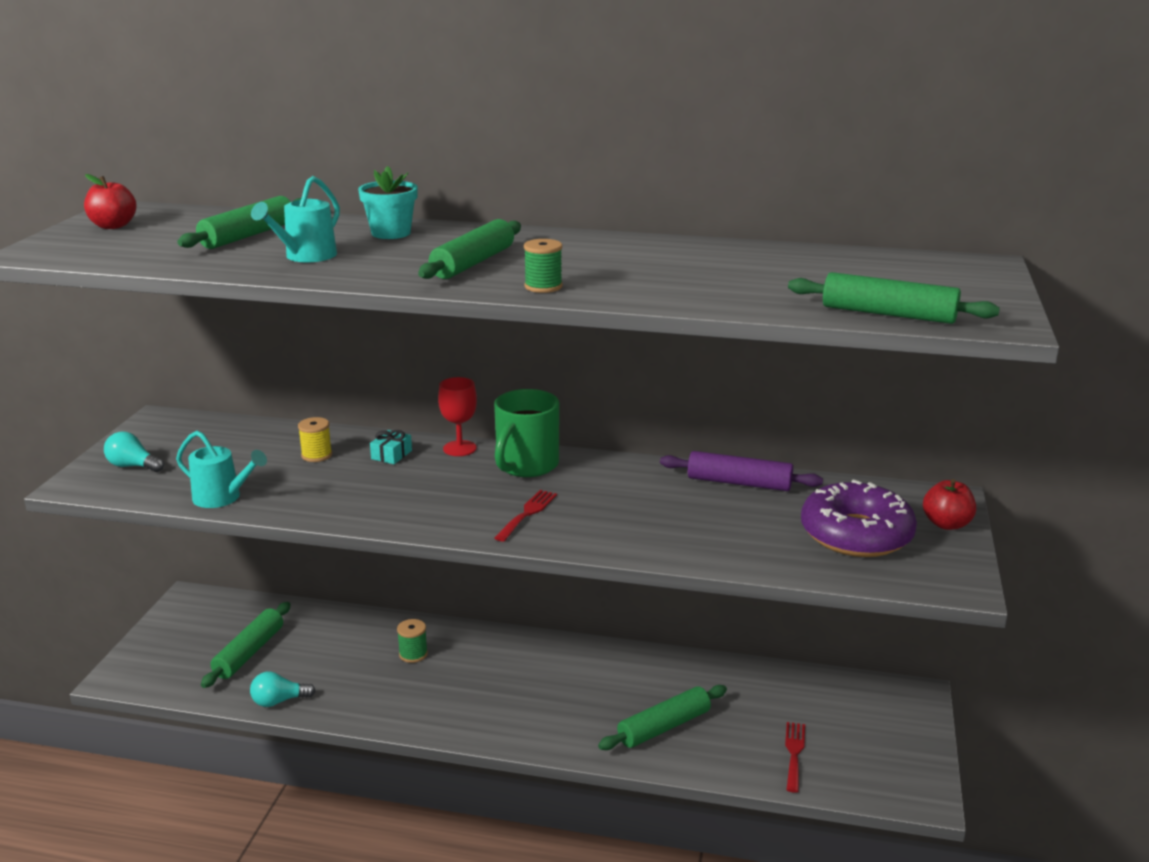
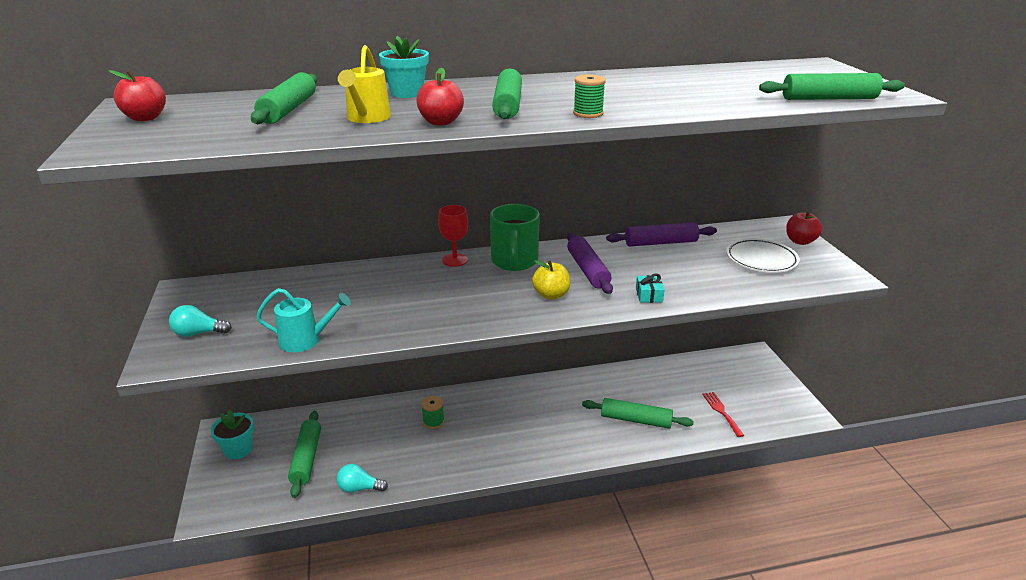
camera: 25 degrees left, 5 degrees up
(190, 622) = (238, 449): none -> turquoise flower pot
(279, 701) = (359, 488): turquoise light bulb -> turquoise light bulb turned 45 degrees clockwise
(306, 257) = (367, 118): turquoise watering can -> yellow watering can
(316, 455) = (350, 289): yellow spool -> none
(370, 272) = (440, 122): none -> red apple
(391, 455) = (409, 275): turquoise gift -> turquoise gift (649, 295)
(527, 513) = (551, 295): red fork -> yellow apple
(604, 495) = (587, 270): none -> purple rolling pin
(664, 727) = (635, 420): green rolling pin -> green rolling pin turned 75 degrees clockwise
(856, 534) = (761, 259): purple donut -> white plate

